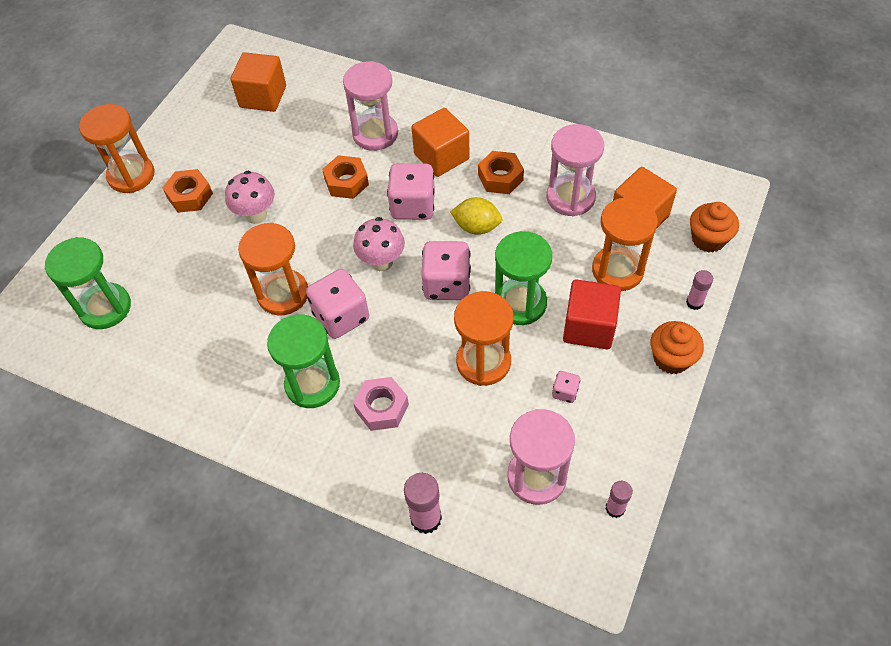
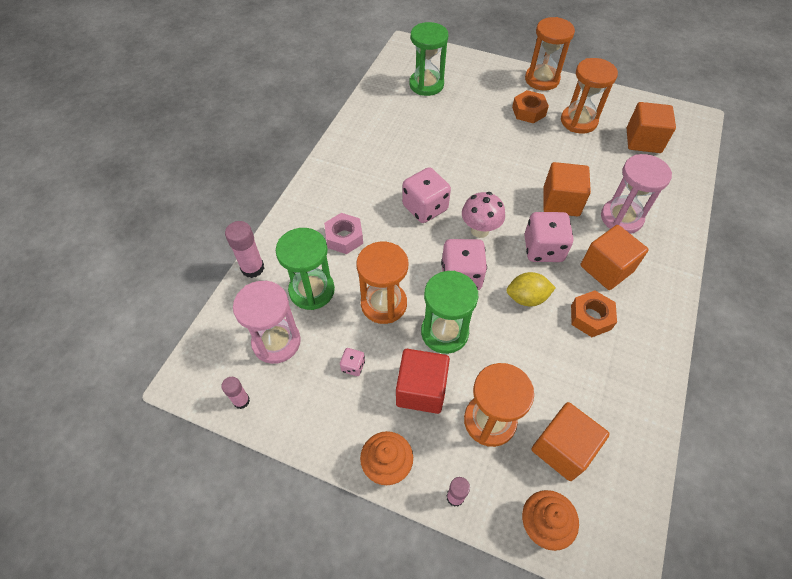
camera: 85 degrees right, 0 degrees up
(256, 215) = (516, 149): pink mushroom -> none
(283, 294) = (443, 172): orange hourglass -> orange hourglass (578, 121)
(312, 384) = (365, 195): green hourglass -> green hourglass (312, 290)
(346, 182) = (561, 202): orange nut -> orange cube
(477, 227) = (526, 298): yellow lemon -> yellow lemon turned 75 degrees clockwise
(570, 197) = (577, 380): pink hourglass -> none

